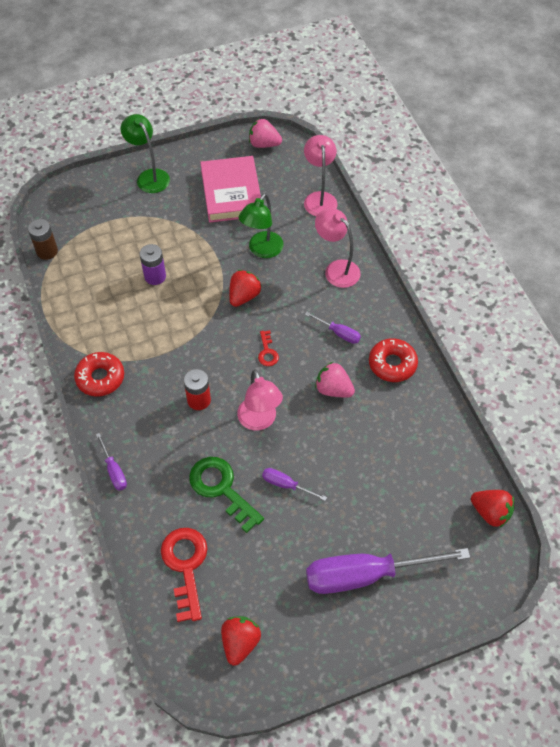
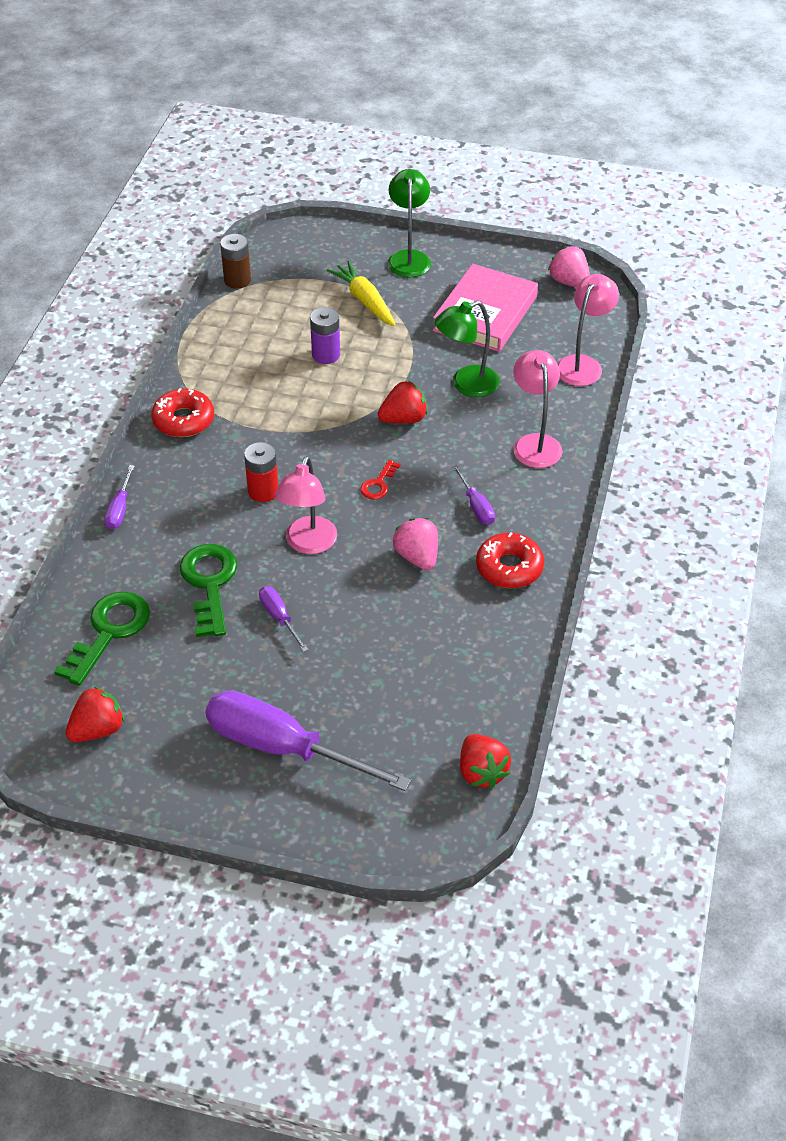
camera: 35 degrees right, 10 degrees down
(147, 223) = (365, 301): none -> yellow carrot
(186, 566) = (109, 632): red key -> green key

